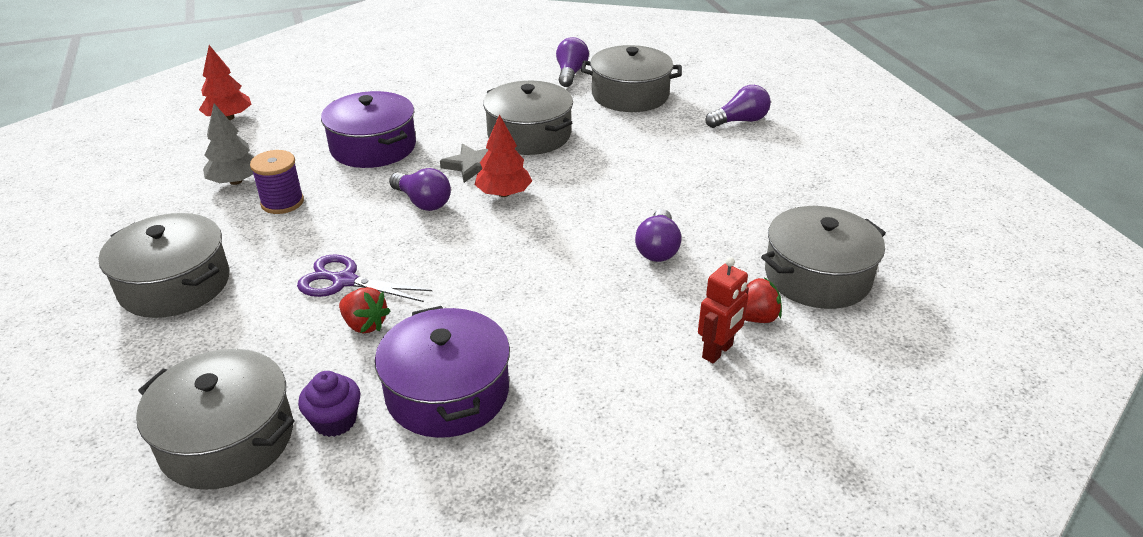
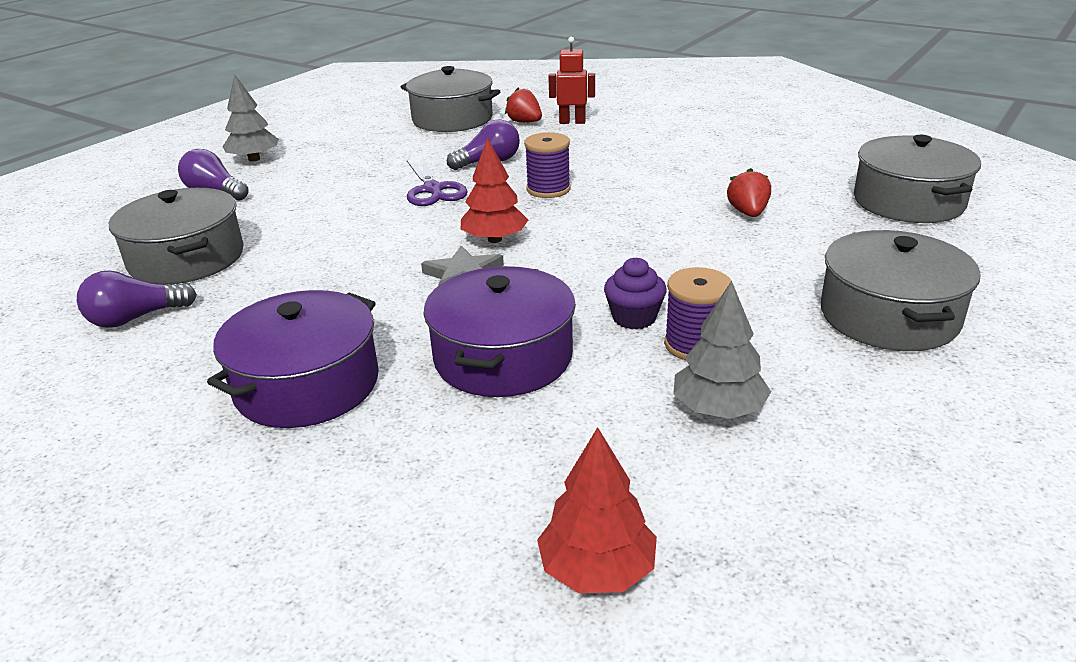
camera: 125 degrees left, 5 degrees down
(335, 421) = (827, 182): purple cupcake -> purple cupcake (634, 318)
(344, 281) = (727, 244): purple scissors -> purple scissors (433, 190)
(423, 202) = (567, 268): purple light bulb -> none
(447, 392) = (741, 165): purple pot -> purple pot (307, 385)
(529, 135) = (355, 275): grey pot -> none
(555, 251) = (548, 189): none -> purple spool
(804, 148) = (254, 159): none -> grey tree

